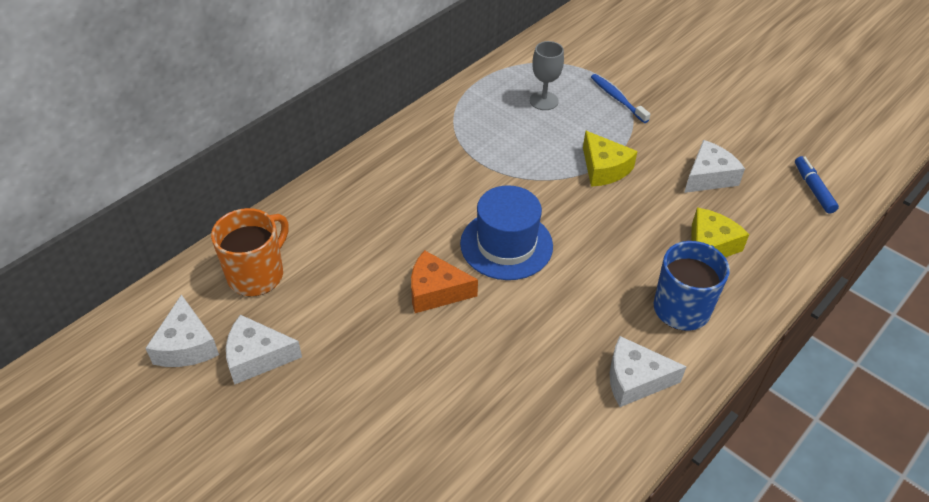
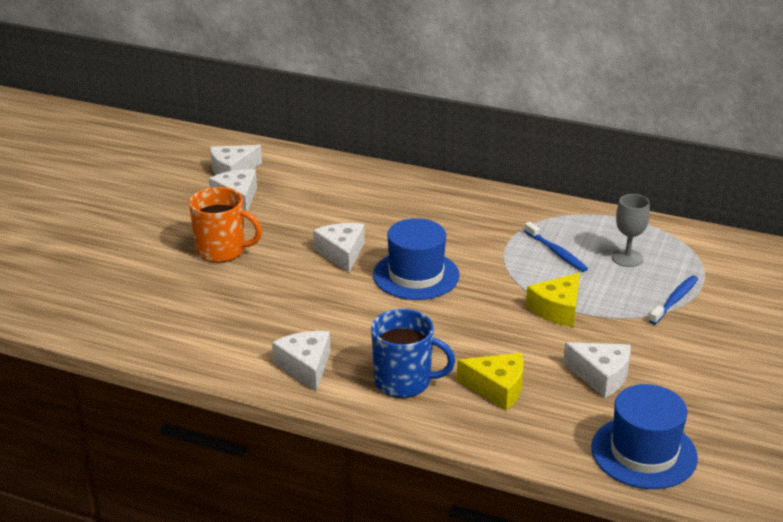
camera: 70 degrees right, 15 degrees down
(257, 274) = (310, 178): orange mug -> orange mug (222, 250)
(435, 291) = (342, 253): orange cheese -> white cheese
(514, 138) = (556, 252): none -> blue toothbrush
(813, 189) = (644, 452): blue marker -> blue hat

